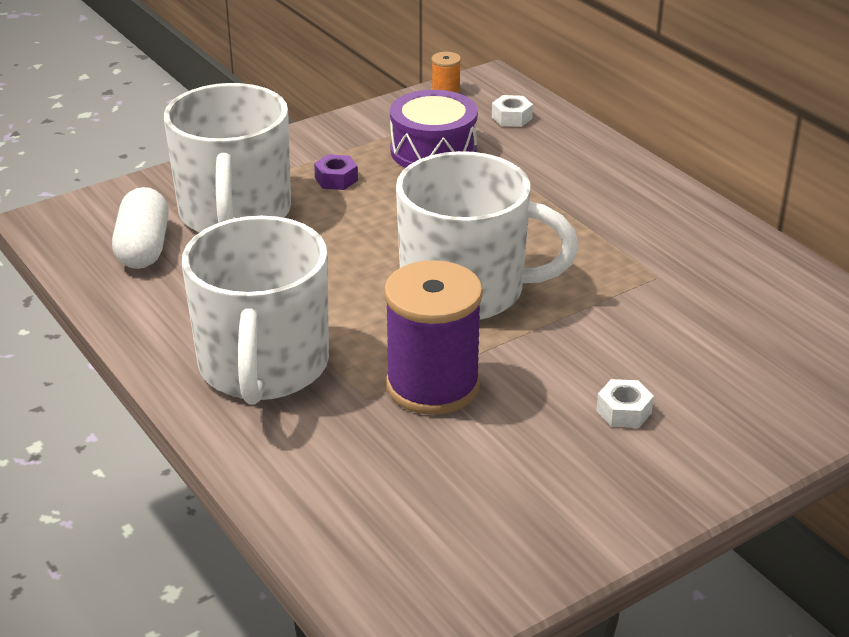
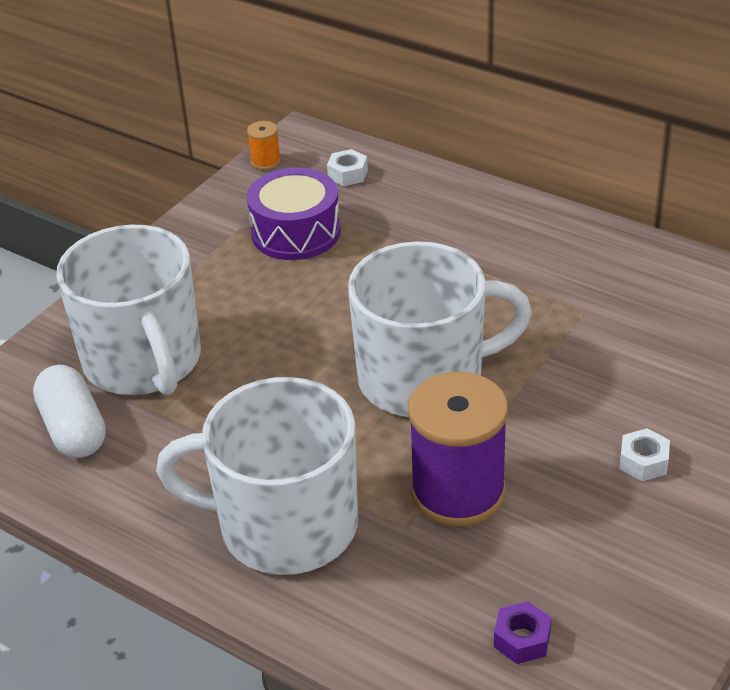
camera: 20 degrees left, 5 degrees up
(263, 366) = (284, 526): white mug -> white mug turned 120 degrees clockwise
(336, 179) = (220, 292): purple nut -> purple nut (522, 639)

